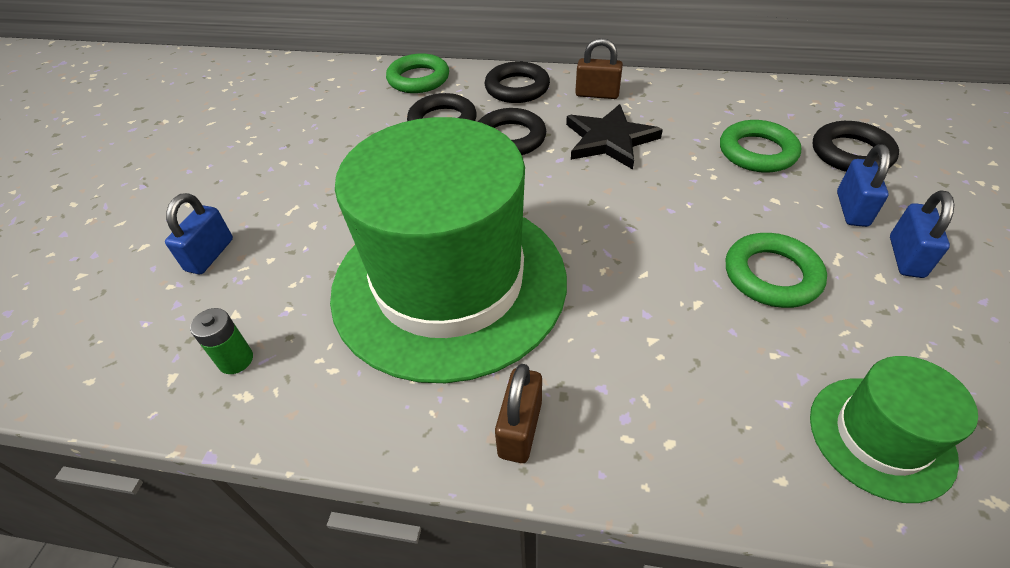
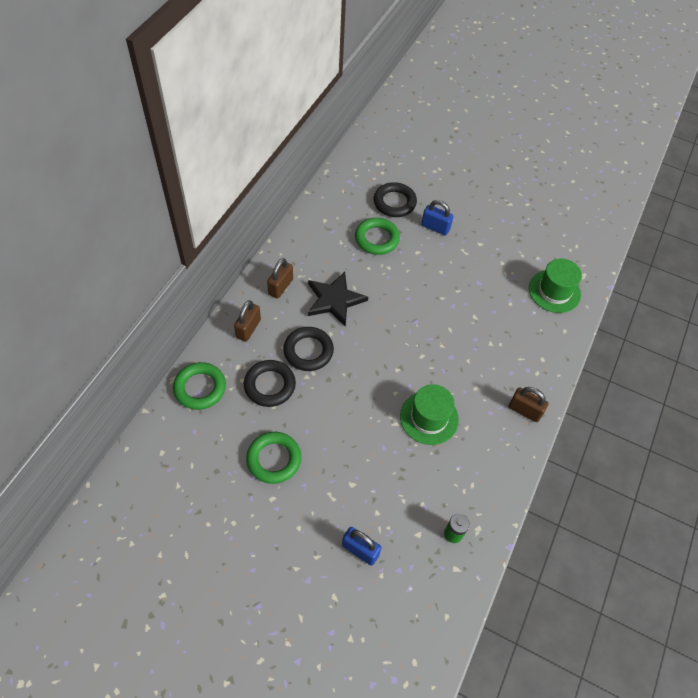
camera: 80 degrees left, 10 degrees up
(449, 283) = (429, 418): green hat -> green hat, size x0.44
(517, 88) = (248, 328): black ring -> brown padlock
(771, 275) = (467, 281): green ring -> green ring (274, 459)
(905, 257) = (471, 228): blue padlock -> none

